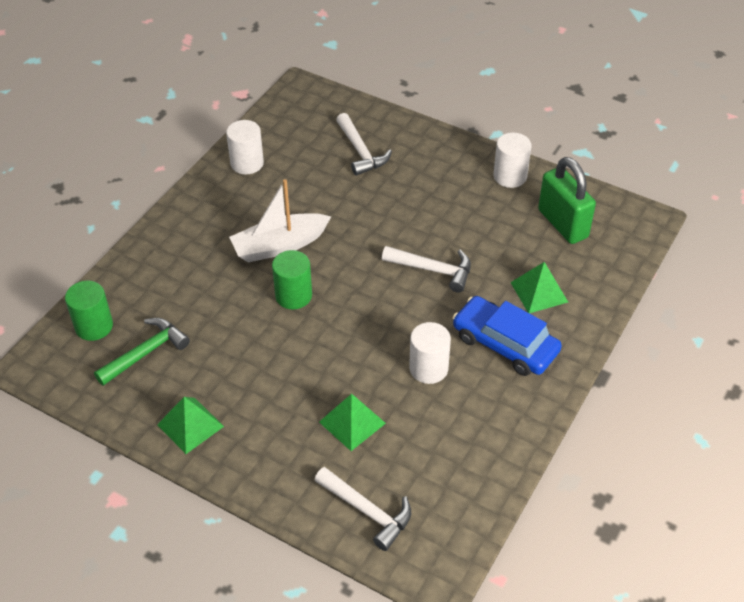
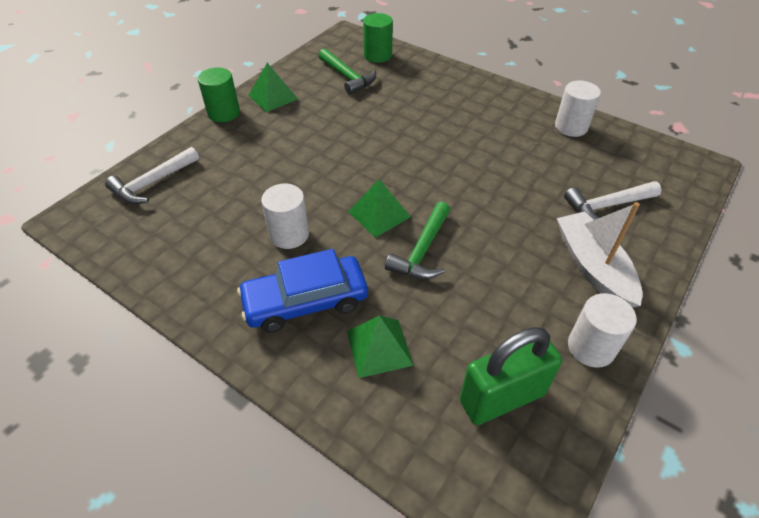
camera: 95 degrees right, 0 degrees up
(280, 245) = (460, 144): white boat -> white boat (593, 267)
(293, 295) = (396, 151): green cylinder -> green cylinder (224, 113)
(352, 422) = (244, 179): green pyramid -> green pyramid (379, 214)
(433, 270) = (422, 251): white hammer -> green hammer
(505, 344) = (305, 301): blue car -> blue car turned 150 degrees counterclockwise

